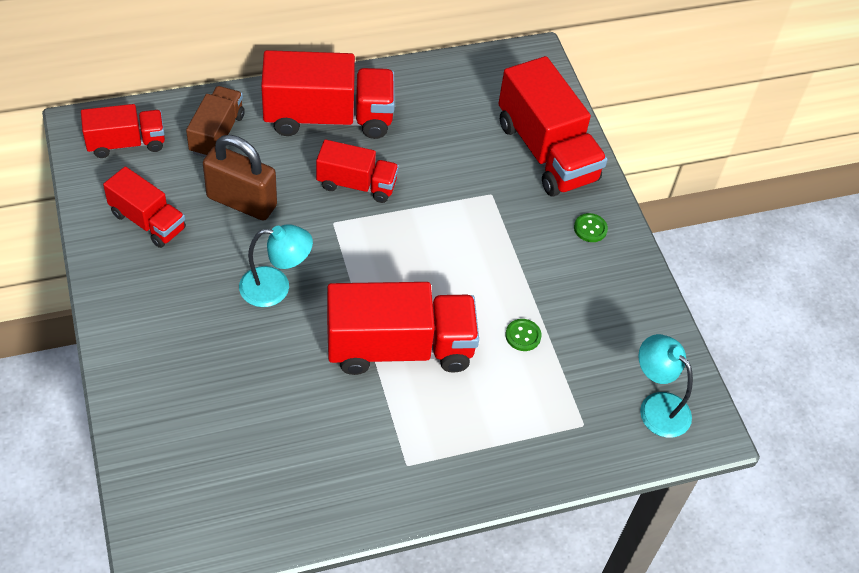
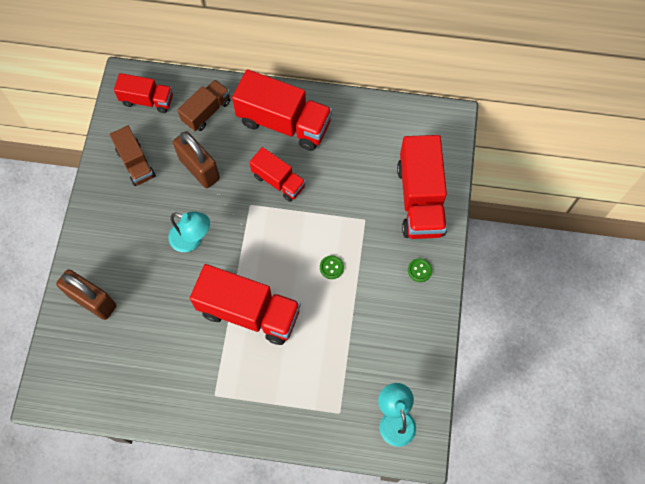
camera: 30 degrees right, 15 degrees up
(148, 221) = (136, 163): red truck -> brown truck
(169, 409) = (92, 301): none -> brown padlock
(523, 336) = (332, 334): green button -> green button (331, 267)

